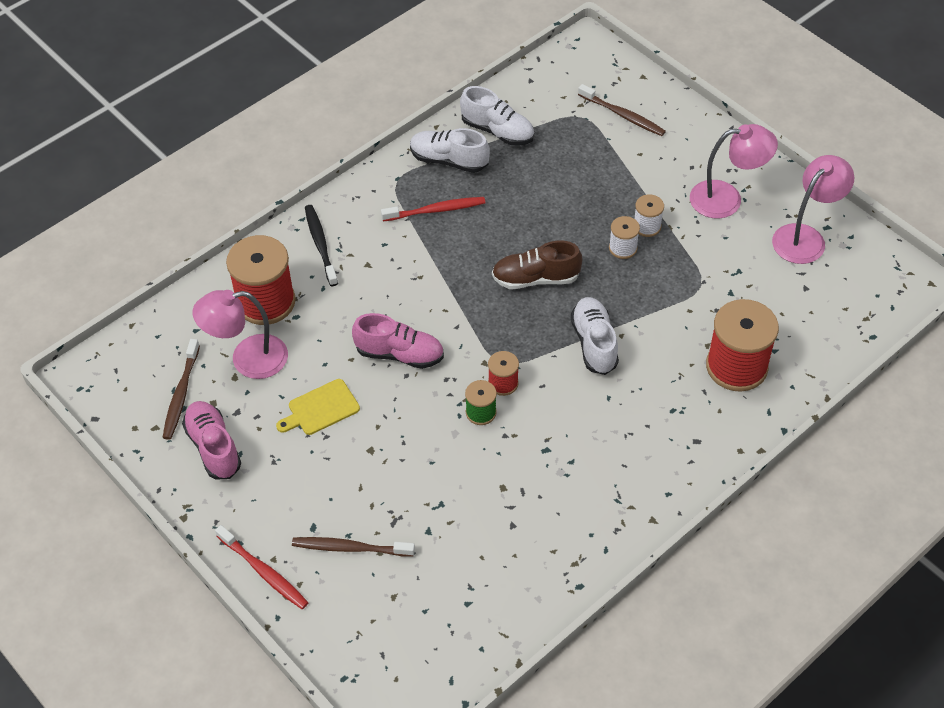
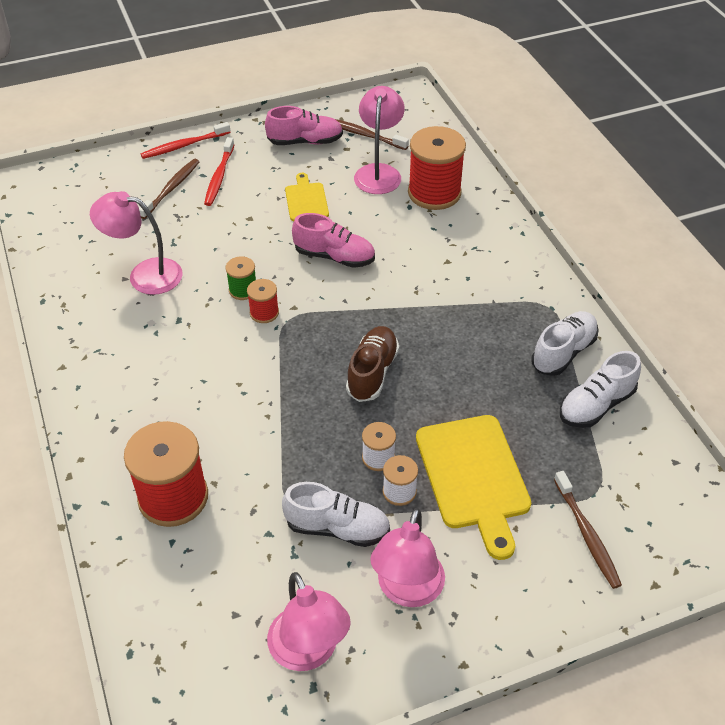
camera: 110 degrees right, 5 degrees down
(320, 244) = (485, 237): black toothbrush -> none
(399, 354) = (334, 256): pink shoe -> pink shoe turned 105 degrees counterclockwise
(436, 210) = (496, 324): red toothbrush -> red toothbrush (219, 177)
(498, 508) = (145, 274): none -> pink lamp
(594, 343) = (270, 391): white shoe -> white shoe (337, 528)
(608, 186) = (474, 477): none -> yellow cutting board
(623, 115) = (587, 535): brown toothbrush -> brown toothbrush turned 75 degrees counterclockwise

